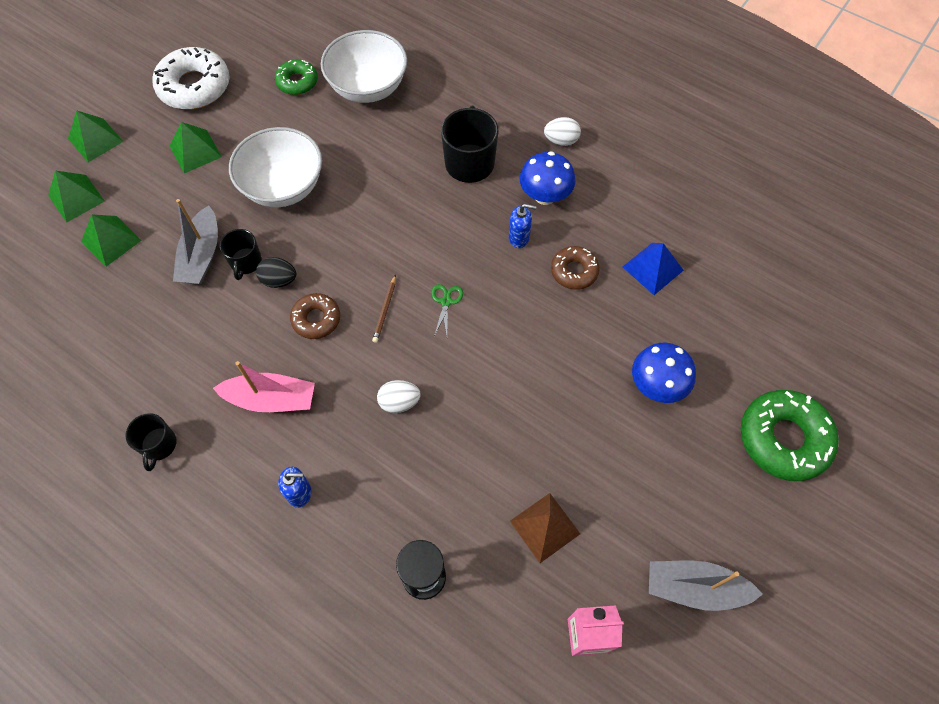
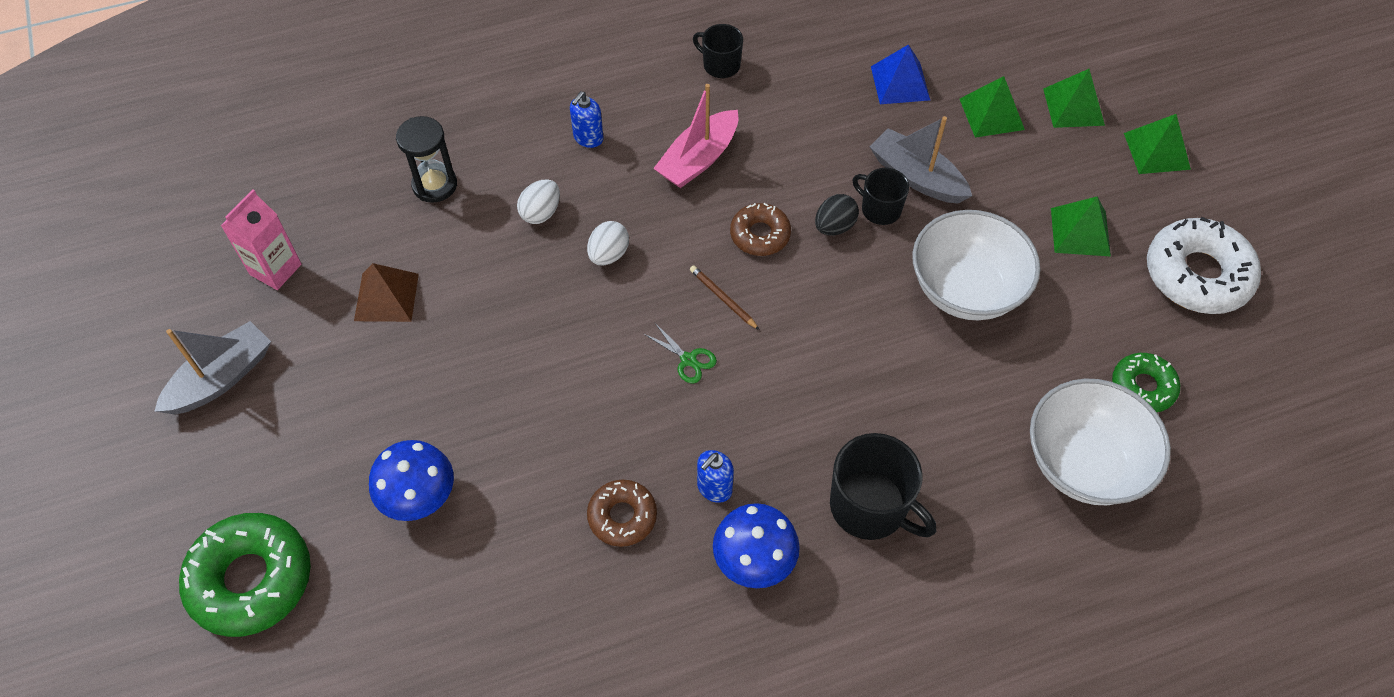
camera: 125 degrees right, 5 degrees down
(561, 140) = (830, 648): white egg -> white egg (541, 213)
(653, 268) = (554, 611): blue pyramid -> blue pyramid (900, 83)

